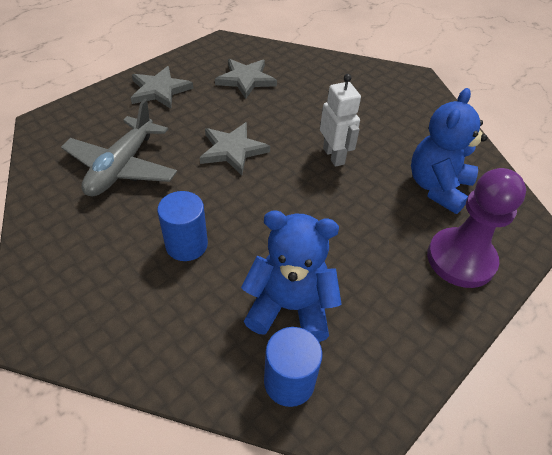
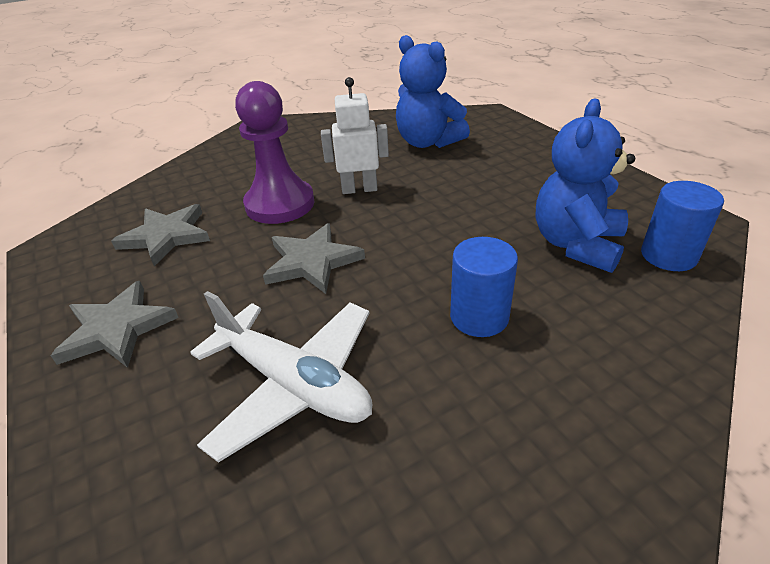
camera: 70 degrees left, 10 degrees down
(122, 167) = (294, 384): grey plane -> white plane
(460, 259) = (518, 147): purple pawn -> purple pawn (280, 204)

